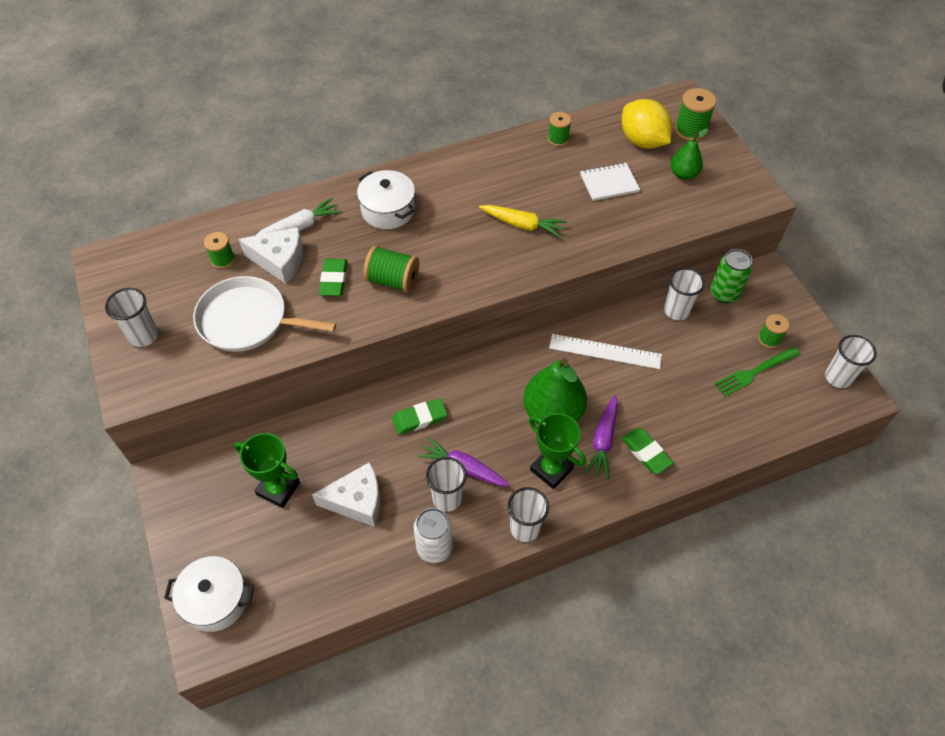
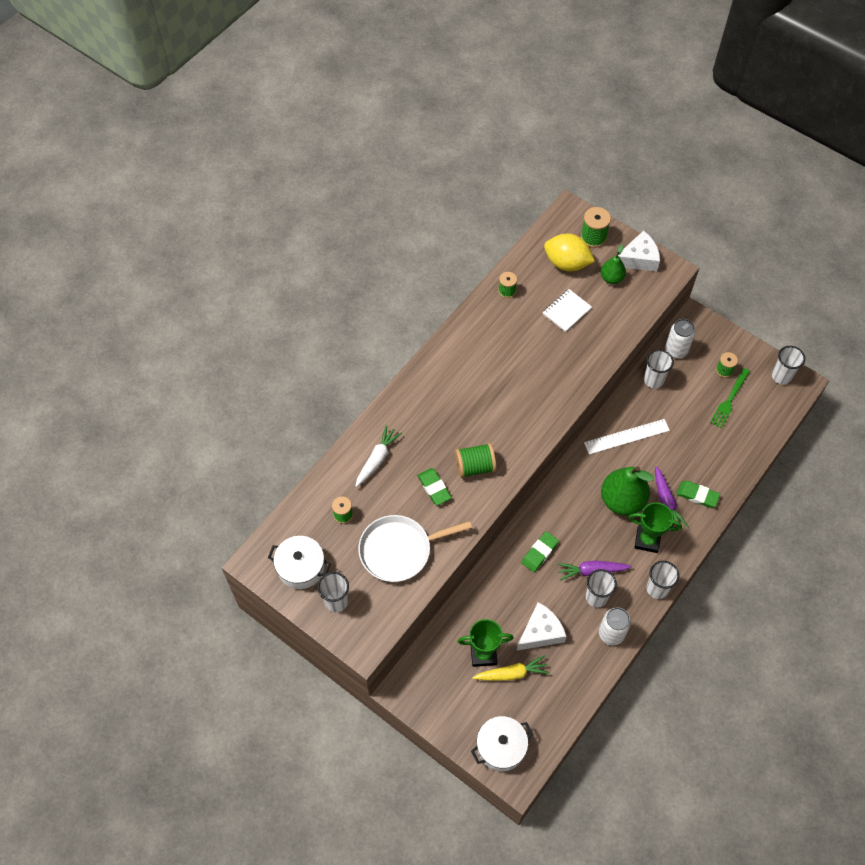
camera: 30 degrees left, 5 degrees up
(280, 260) = (384, 493): white cheese -> white cheese (638, 259)
(388, 210) = (429, 413): white pot -> white pot (301, 567)
(523, 225) = (531, 376): yellow carrot -> yellow carrot (512, 673)
(724, 294) = (676, 350): green can -> white can

